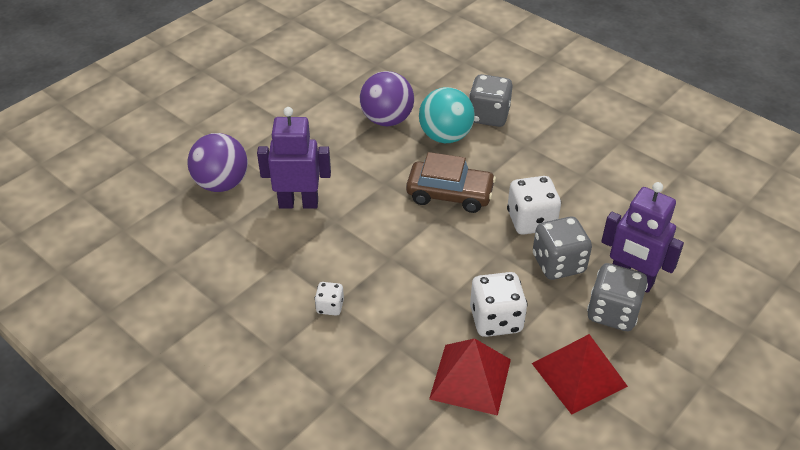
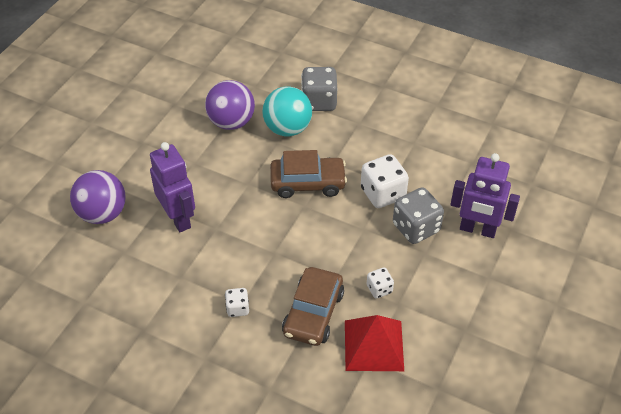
camera: 15 degrees left, 5 degrees up
(298, 203) = (178, 218): purple robot -> purple robot turned 75 degrees clockwise
(412, 329) = (313, 313): none -> brown car
(496, 320) = (379, 289): white dice -> white dice, size x0.54
(579, 374) = (458, 321): red pyramid -> none
(612, 313) = (470, 262): grey dice -> none

